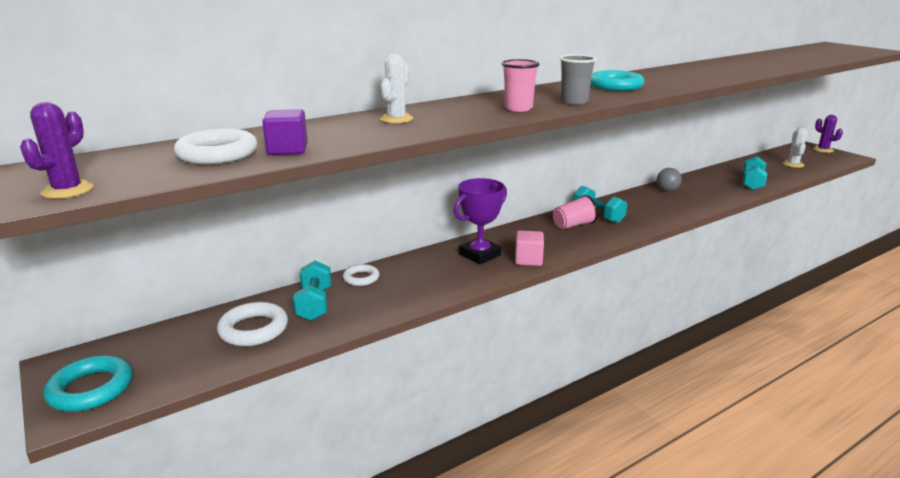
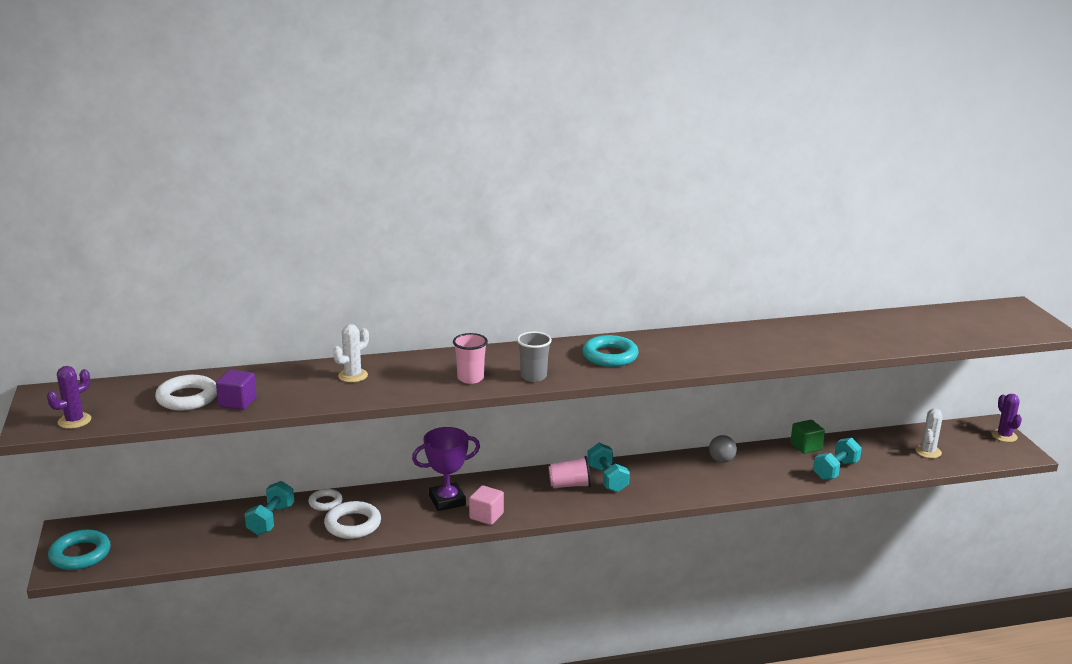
camera: 20 degrees right, 0 degrees up
(253, 329) = (211, 532): white ring -> white ring (353, 524)
(712, 173) = (806, 447): none -> green cube

